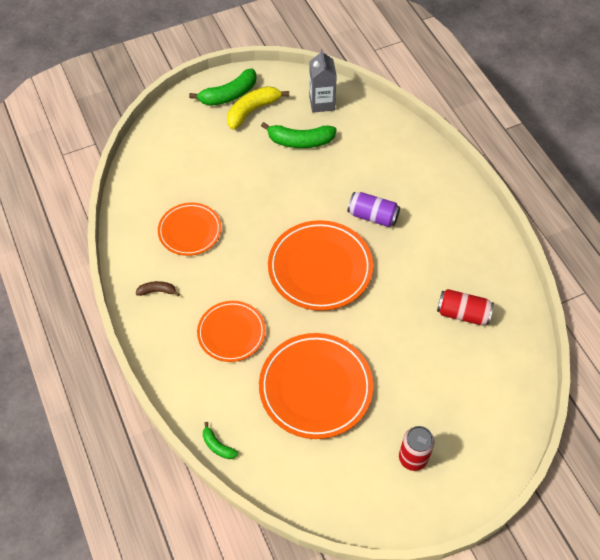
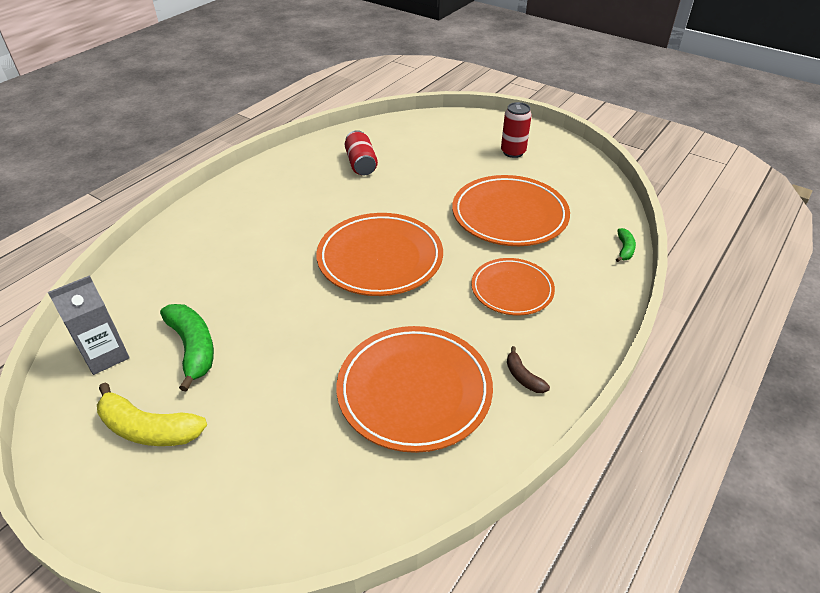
camera: 120 degrees left, 15 degrees down
(190, 231) = (414, 391): orange plate -> orange plate, size x1.60
(229, 95) = (120, 478): green banana -> none
(373, 216) = (284, 246): purple can -> none

